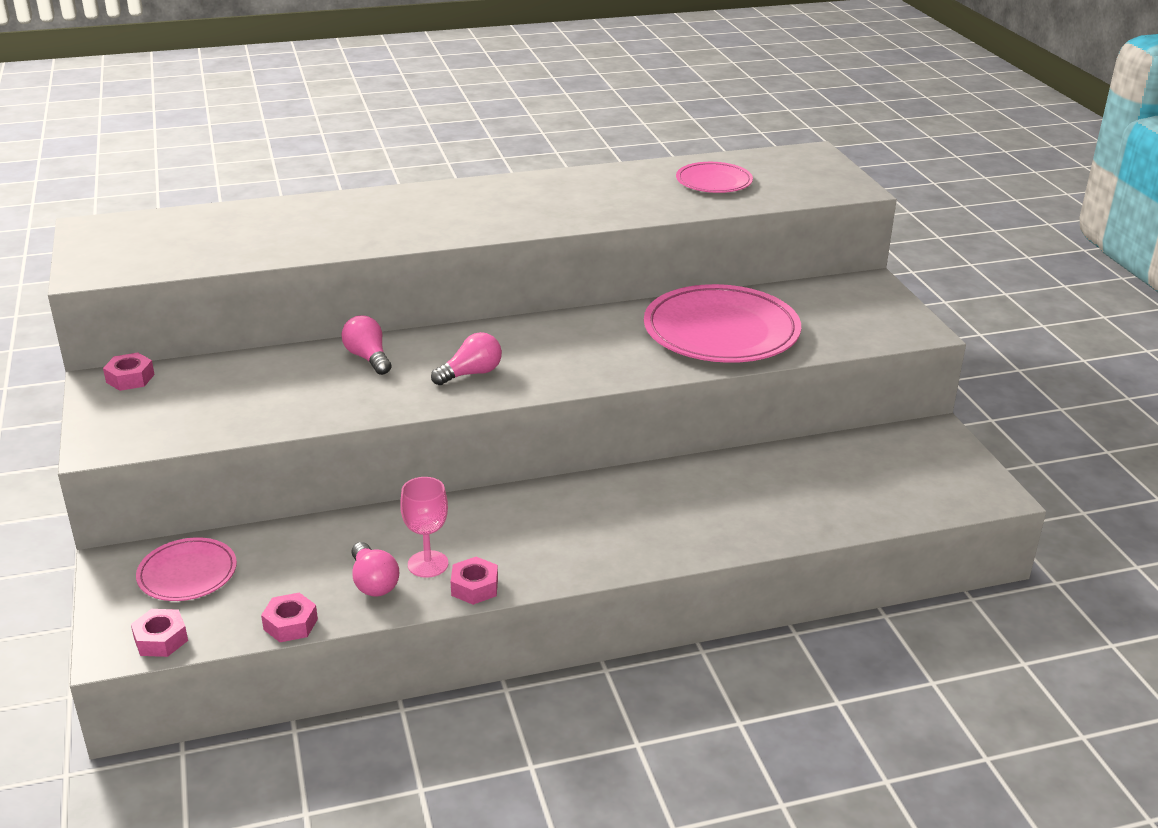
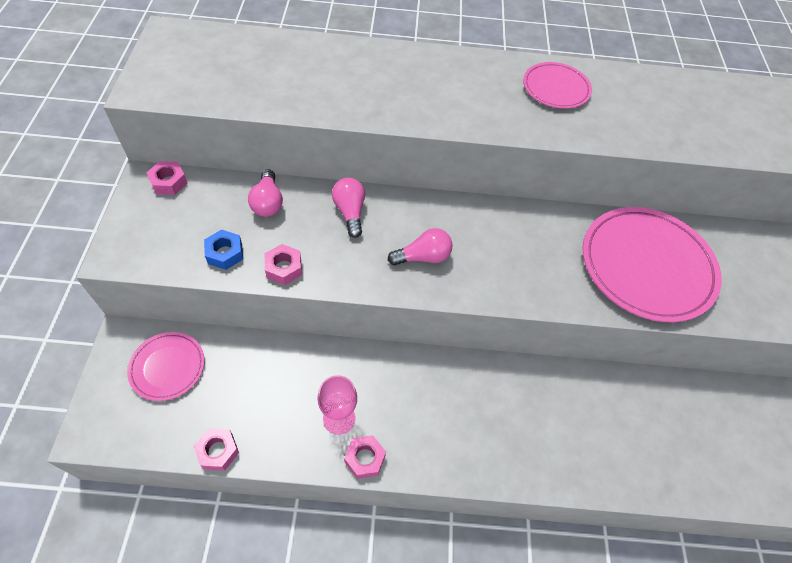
camera: 15 degrees right, 25 degrees up
(161, 639) = (124, 434): pink nut -> pink nut (284, 268)
(234, 418) = (225, 253): none -> blue nut
(373, 582) = (292, 425): pink light bulb -> pink light bulb (268, 202)
(714, 181) = (696, 110): pink plate -> pink plate (556, 88)

